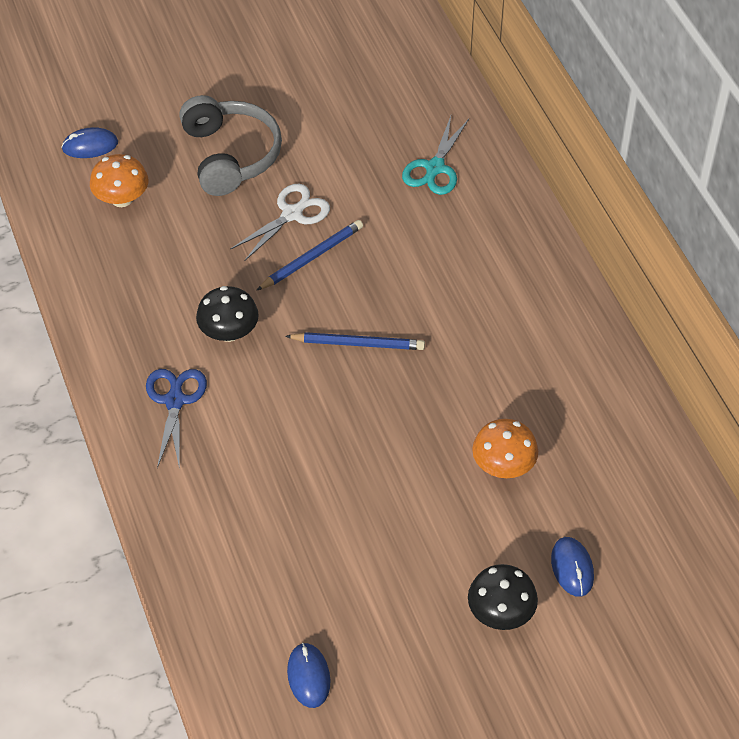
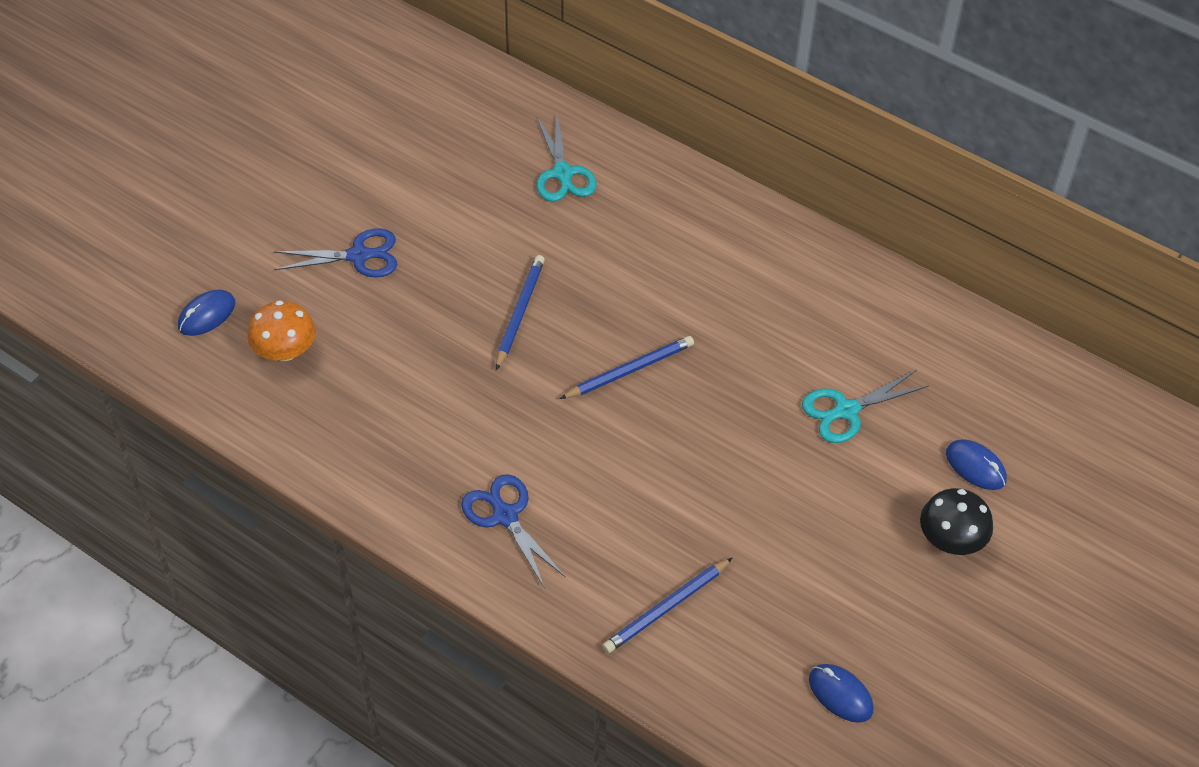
camera: 35 degrees left, 0 degrees up
(229, 332) = (501, 423): black mushroom -> none
(230, 155) = (358, 256): grey headphones -> blue scissors
(234, 534) = (666, 607): none -> blue pencil
(292, 214) = (466, 282): white scissors -> none
(503, 466) = (846, 410): orange mushroom -> turquoise scissors

